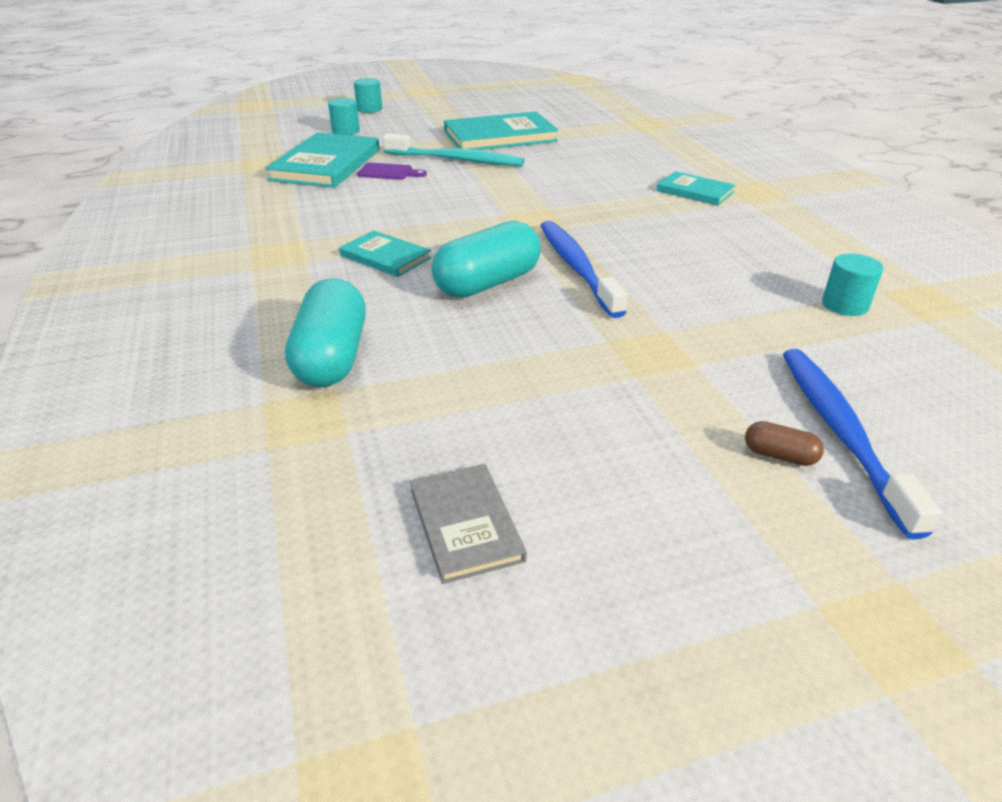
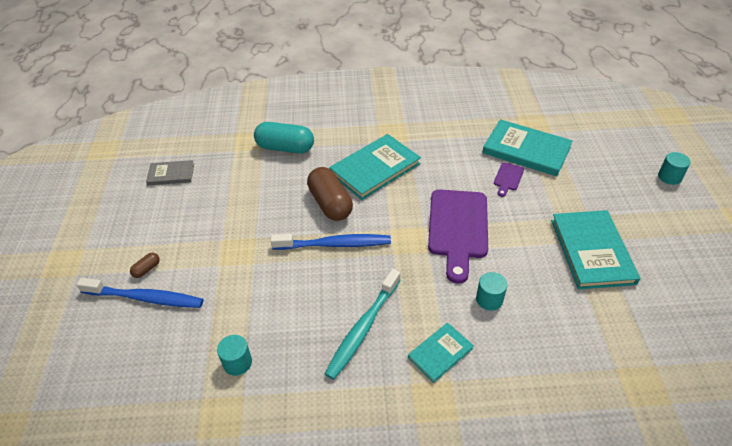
camera: 105 degrees right, 10 degrees up
(346, 131) = (604, 161): turquoise cylinder -> turquoise cylinder (489, 299)
(385, 257) = (375, 169): turquoise book -> turquoise book, size x1.81
(456, 160) = (531, 216): turquoise toothbrush -> turquoise toothbrush (363, 328)
(487, 283) = (330, 204): turquoise capsule -> brown capsule
(497, 194) = (458, 228): none -> purple cutting board

